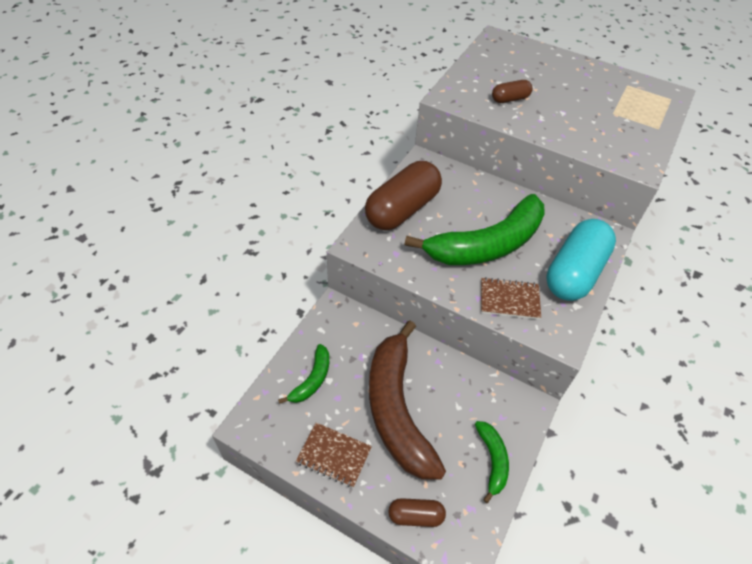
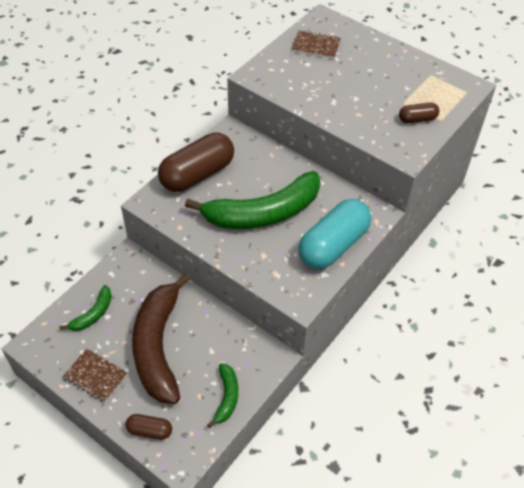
camera: 10 degrees right, 0 degrees up
(509, 299) = (266, 263): brown notebook -> brown notebook (316, 46)
(510, 99) = (311, 81): brown capsule -> brown capsule (417, 119)

